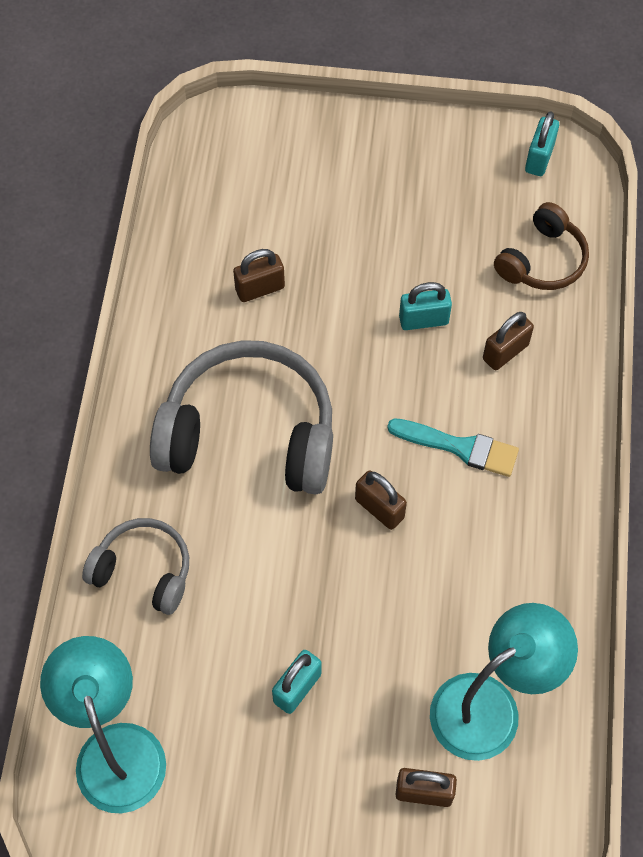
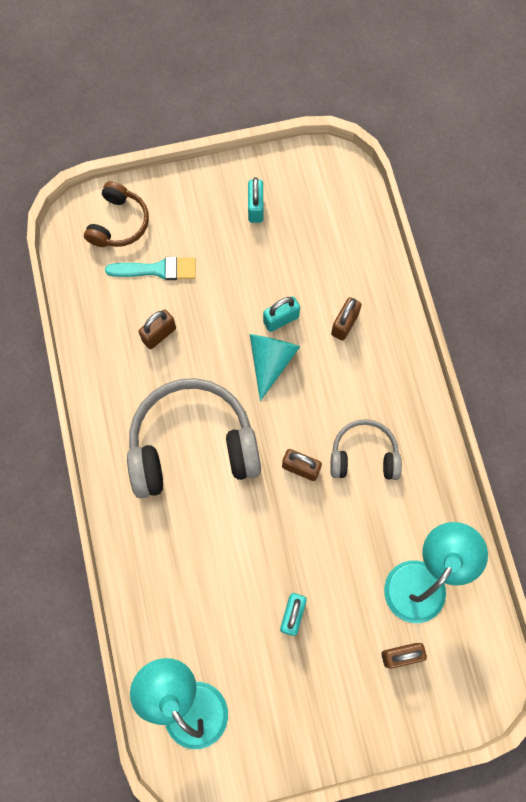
camera: 20 degrees left, 10 degrees up
(143, 571) = (157, 571): grey headphones -> grey headphones (364, 455)
(391, 366) = (271, 361): none -> turquoise cone
(460, 447) = (338, 404): turquoise brush -> turquoise brush (157, 269)
(539, 158) = (317, 171): turquoise padlock -> turquoise padlock (255, 208)
(542, 260) = (346, 247): brown headphones -> brown headphones (119, 223)

